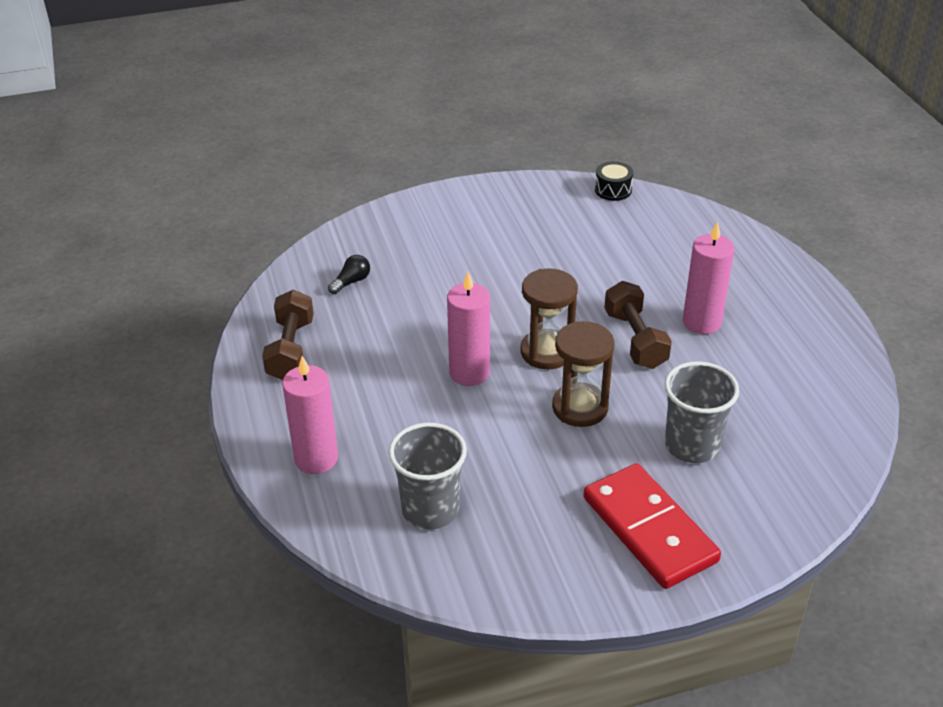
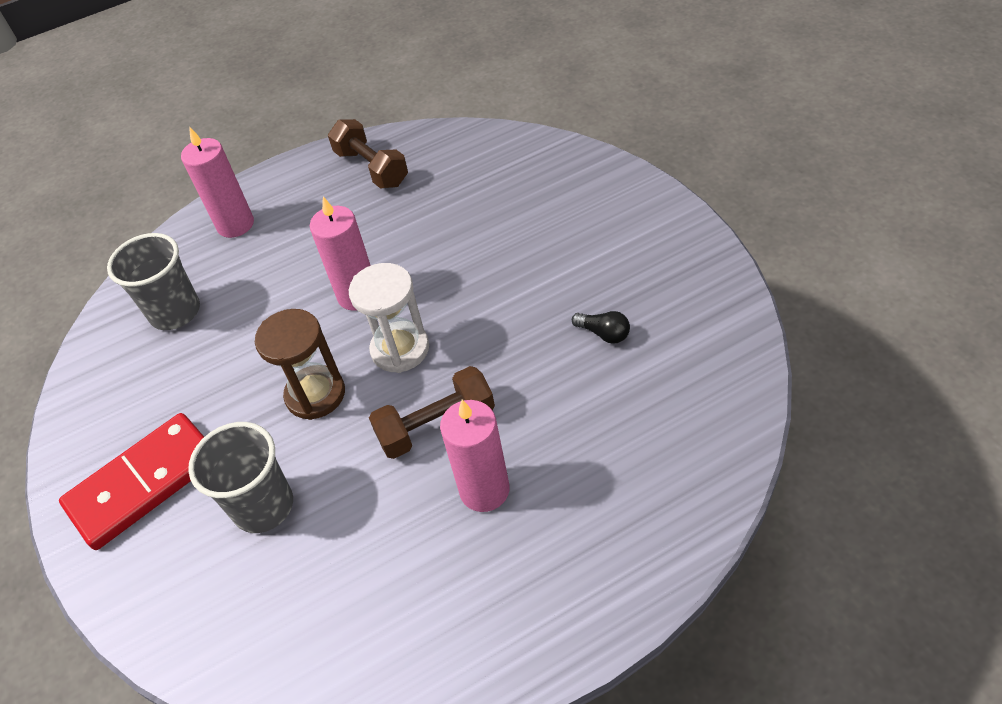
camera: 85 degrees right, 10 degrees up
(290, 350) = (372, 168): brown dumbbell -> brown dumbbell turned 60 degrees clockwise
(351, 282) = (480, 176): black light bulb -> black light bulb (604, 334)
(546, 352) = (400, 349): brown hourglass -> white hourglass
(613, 190) = (744, 352): black drum -> none

